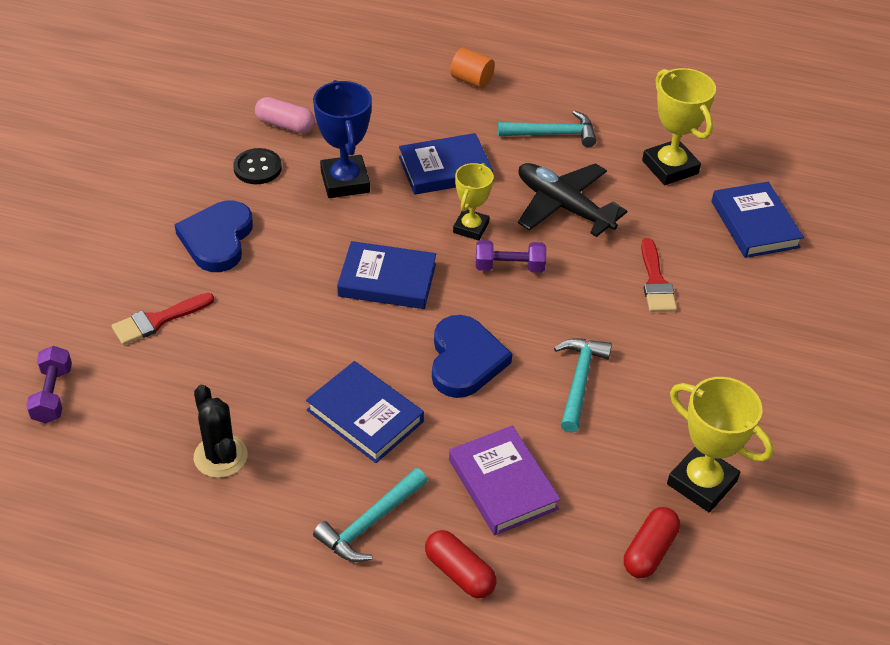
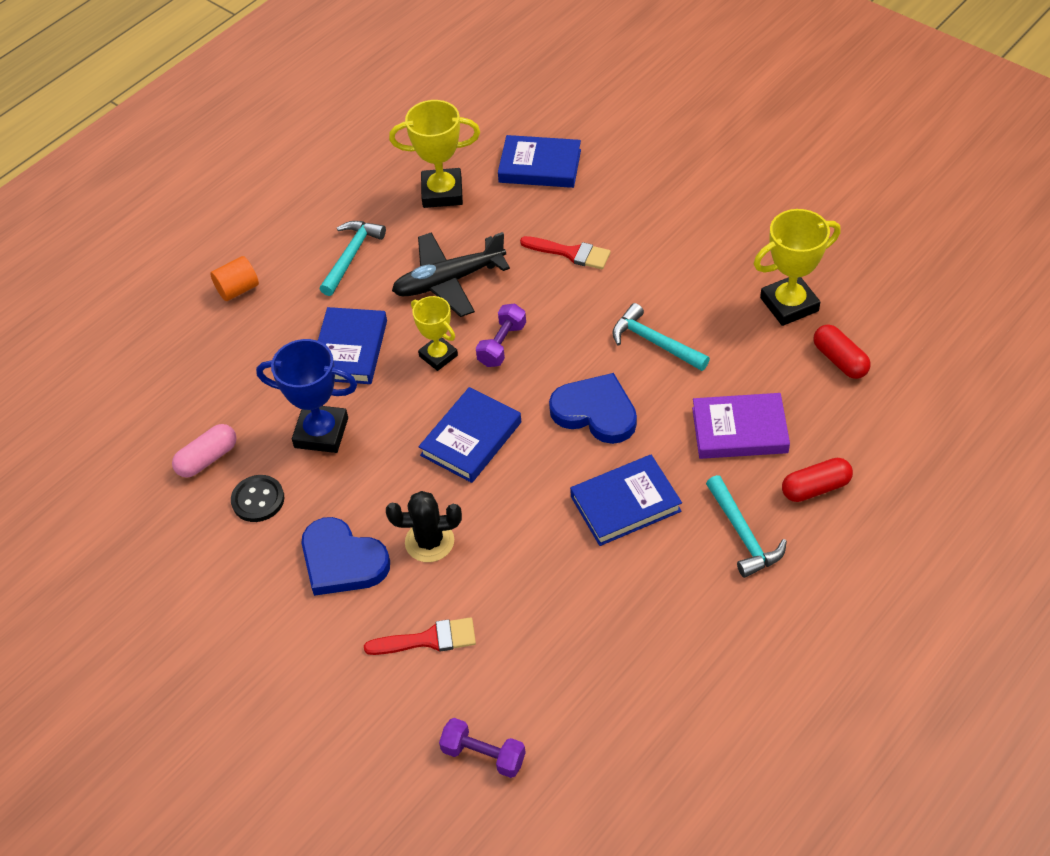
camera: 60 degrees left, 5 degrees up
(158, 320) = (428, 639): red brush -> red brush turned 90 degrees counterclockwise
(220, 456) = (624, 628): black cactus -> black cactus (429, 541)

